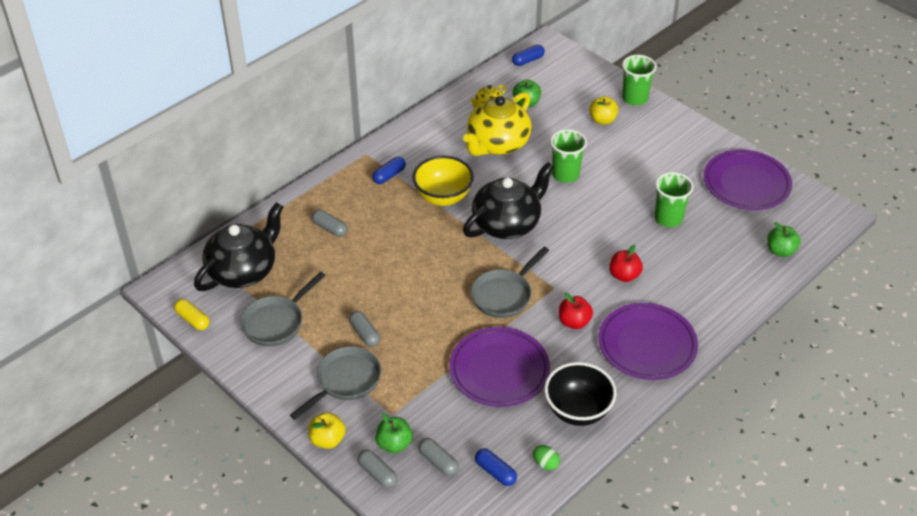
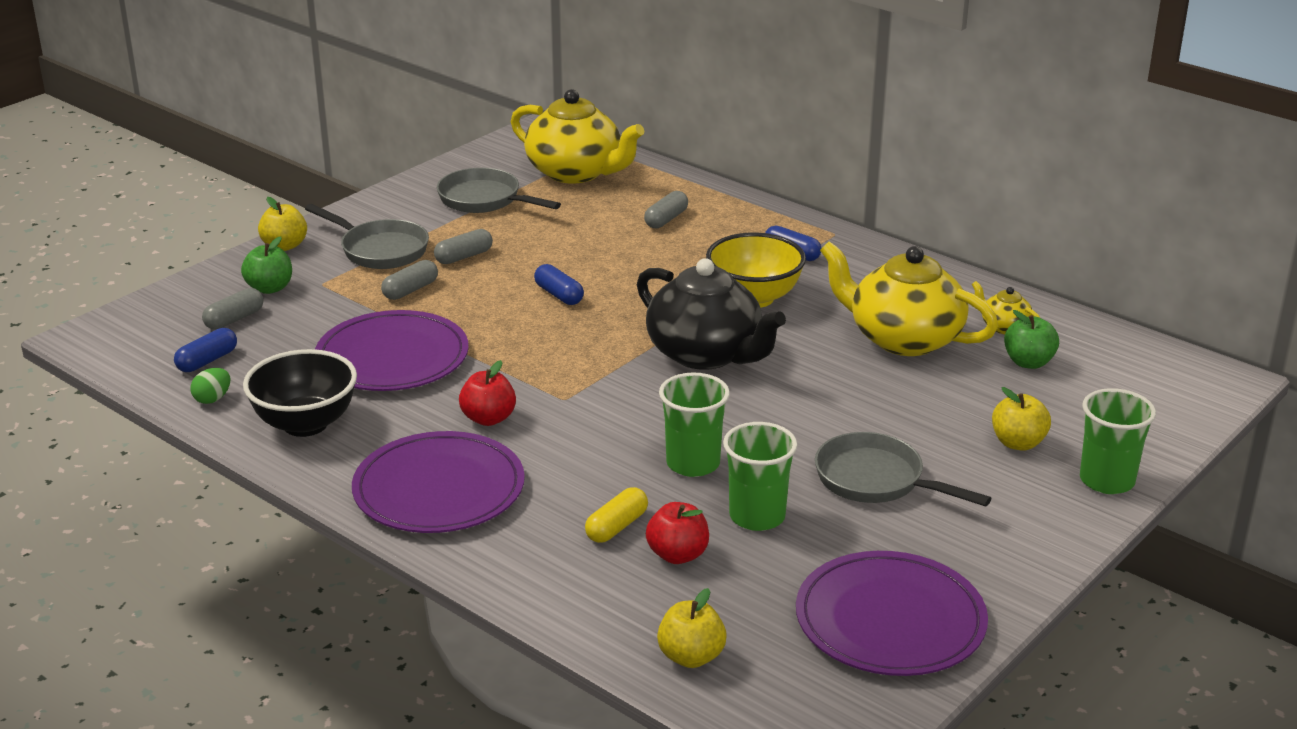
camera: 85 degrees right, 15 degrees down
(193, 319) = (488, 152): yellow capsule -> yellow capsule (617, 527)
(243, 270) = (576, 172): black teapot -> yellow teapot
(377, 473) = (224, 280): grey capsule -> grey capsule (410, 290)
(504, 295) = (544, 356): grey pan -> grey pan (876, 480)
(528, 60) = (1158, 361): blue capsule -> blue capsule (559, 295)
(565, 174) = (845, 405): green cup -> green cup (693, 464)
(624, 275) = (599, 466): red apple -> red apple (677, 555)
(780, 251) = (691, 657): green apple -> yellow apple

